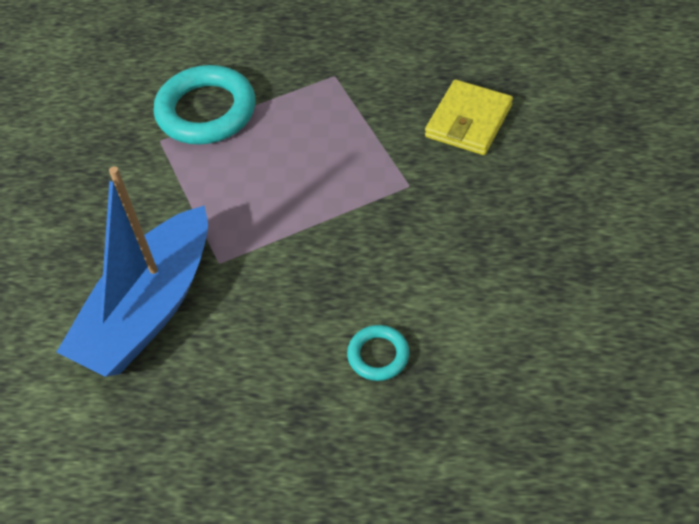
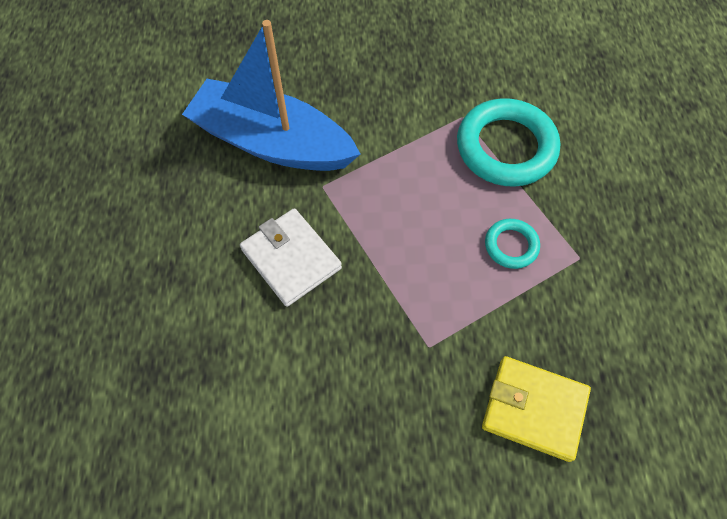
camera: 80 degrees right, 10 degrees up
(303, 291) = (291, 259): none -> white wallet
(378, 355) = (219, 330): turquoise ring -> turquoise ring (511, 245)

